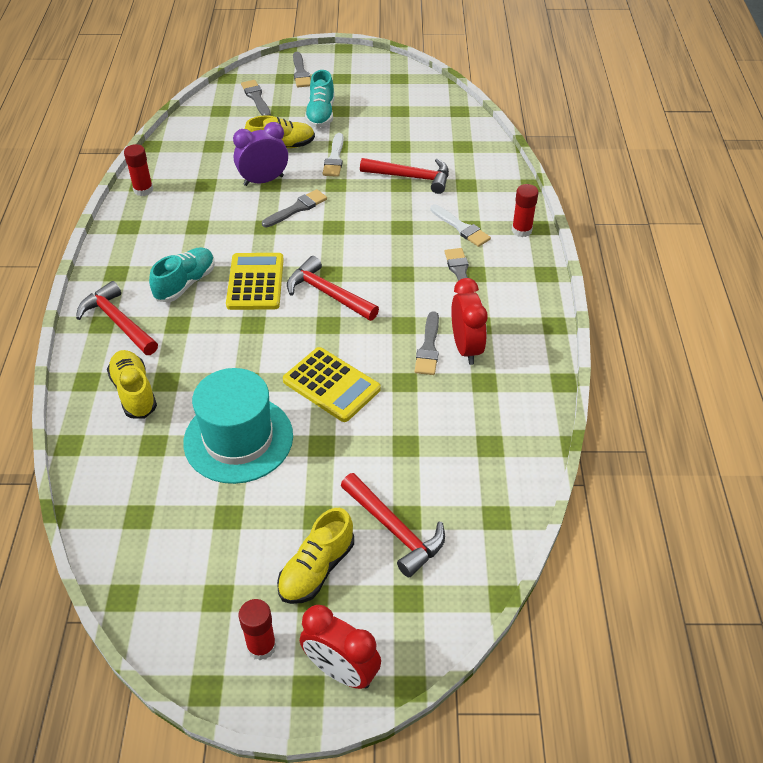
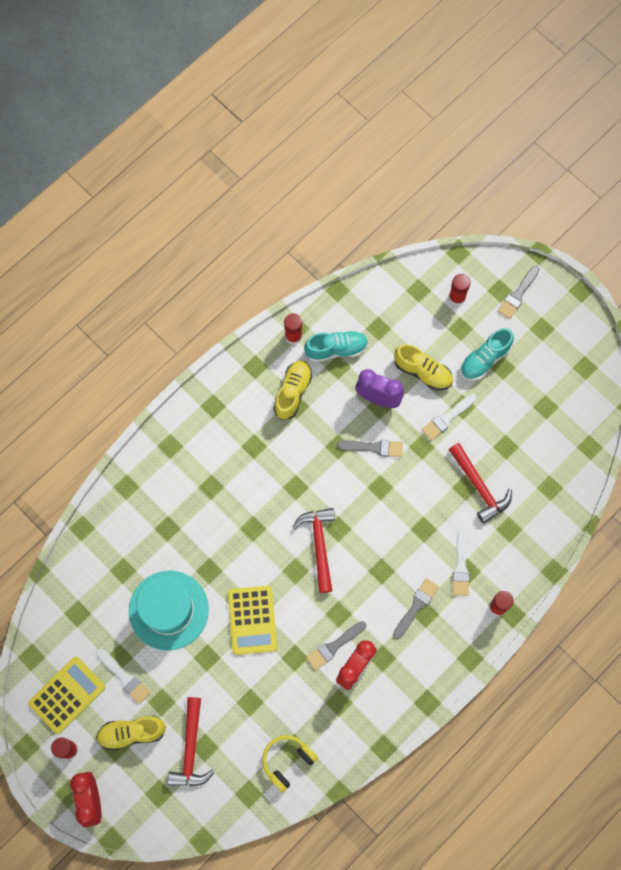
camera: 45 degrees right, 25 degrees up
(118, 322) = (180, 453): red hammer -> none
(134, 392) = (144, 521): yellow shoe -> yellow shoe (293, 392)
(185, 283) = (244, 455): turquoise shoe -> turquoise shoe (336, 349)
(253, 528) = (124, 677): none -> white brush
(255, 282) = (286, 493): yellow calculator -> yellow calculator (67, 695)
(256, 98) = (457, 297): grey brush -> red glue stick
(497, 460) = (287, 761): none -> yellow headphones

